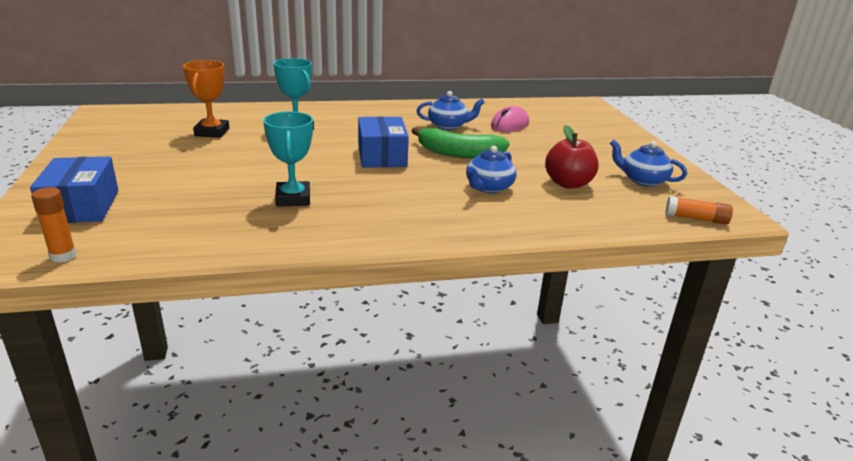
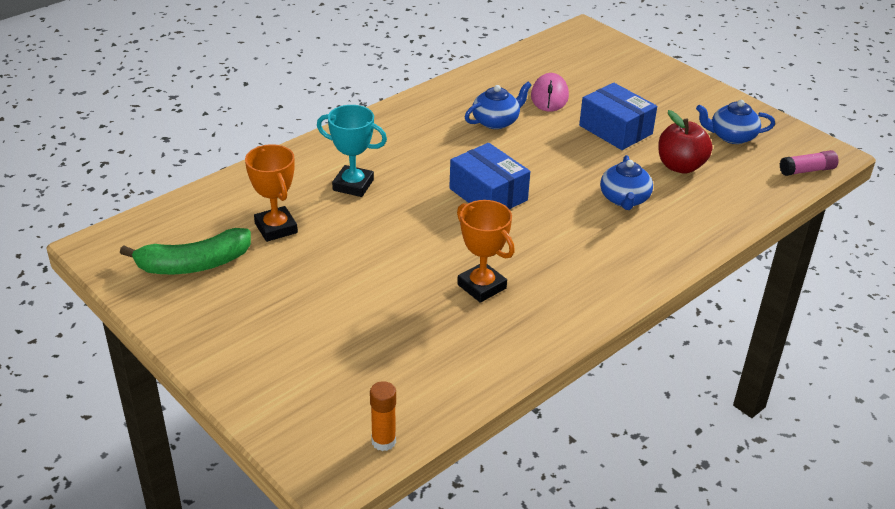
camera: 30 degrees left, 10 degrees up
(81, 206) = (307, 383): blue box -> blue box (615, 130)
(293, 198) = (481, 286): turquoise trophy -> orange trophy
(459, 153) = (551, 162): green banana -> green banana (194, 264)
(696, 218) = (807, 170): orange glue stick -> pink glue stick

